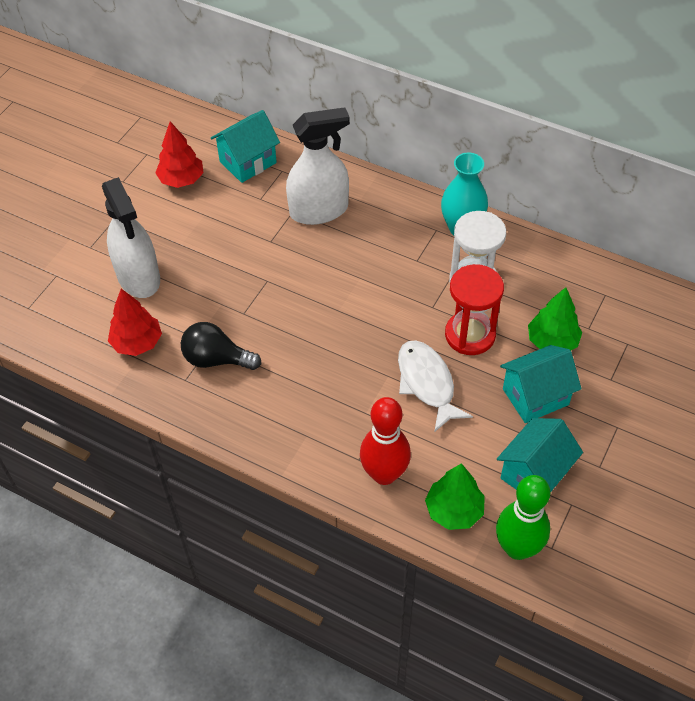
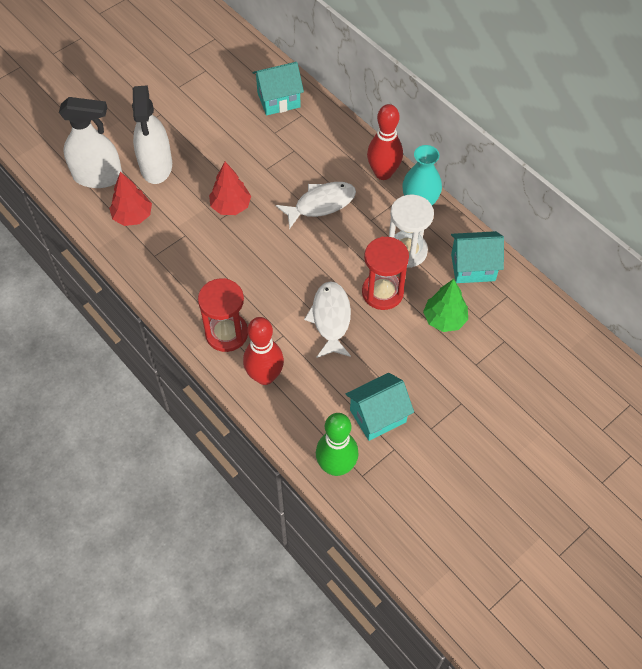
camera: 20 degrees right, 5 degrees up
(181, 180) = (222, 99): red tree -> red tree (231, 206)
(216, 359) = (184, 248): black light bulb -> none
(315, 440) = (226, 333): none -> red hourglass
(319, 210) = (314, 156): white spray bottle -> white spray bottle (98, 176)
(352, 261) = (321, 204): none -> white fish
(405, 206) = (383, 173): none -> red bowling pin
(454, 510) = (303, 421): green tree -> none
(535, 397) = (409, 358): turquoise house -> turquoise house (473, 267)

